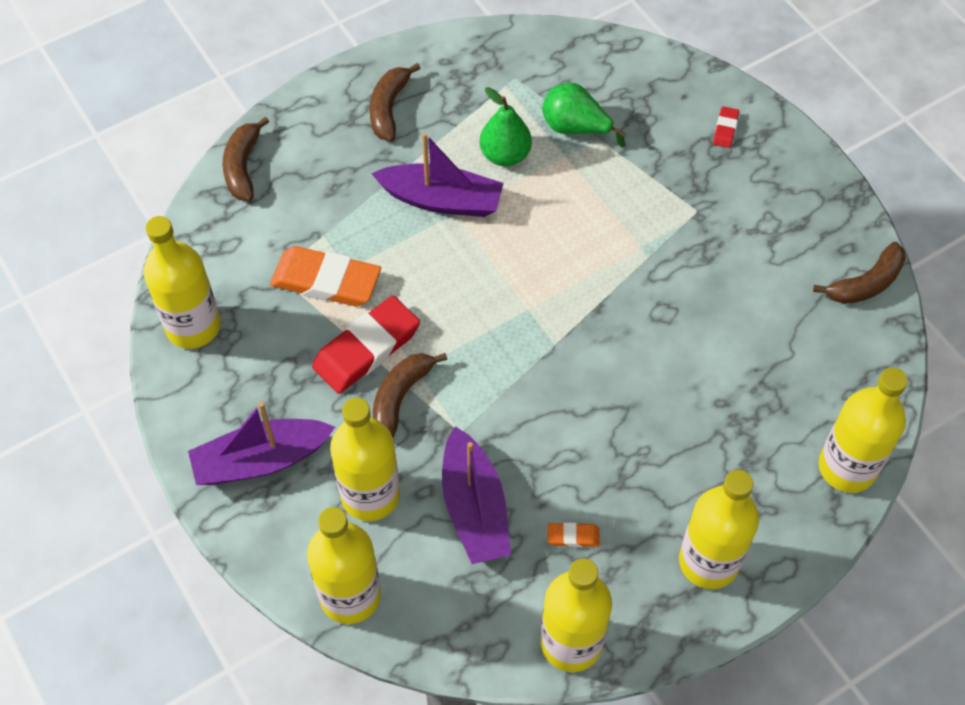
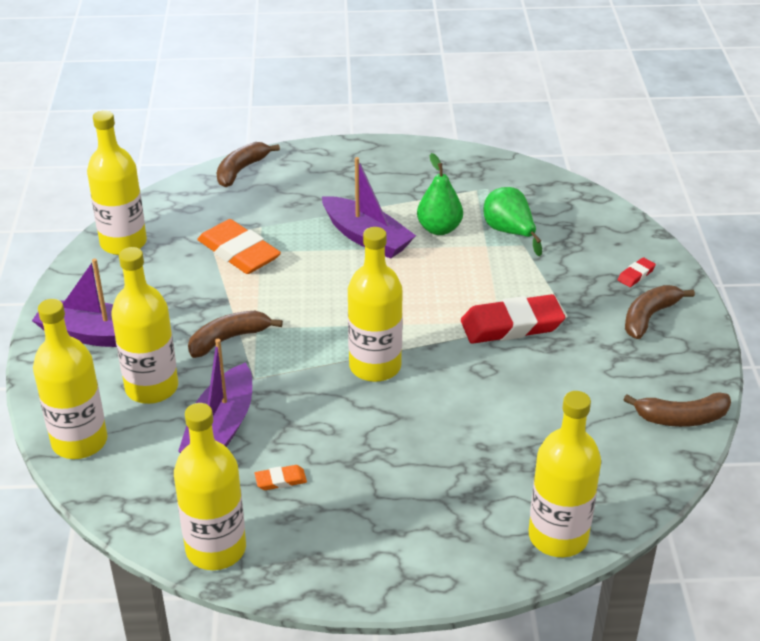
camera: 30 degrees right, 20 degrees down
(366, 348) = (231, 301): red eraser -> red eraser (511, 325)
(389, 108) = (375, 174): brown banana -> brown banana (649, 317)
(573, 536) = (280, 480): orange eraser -> orange eraser turned 45 degrees counterclockwise
(708, 561) = (378, 547): yellow bottle -> yellow bottle (375, 366)

